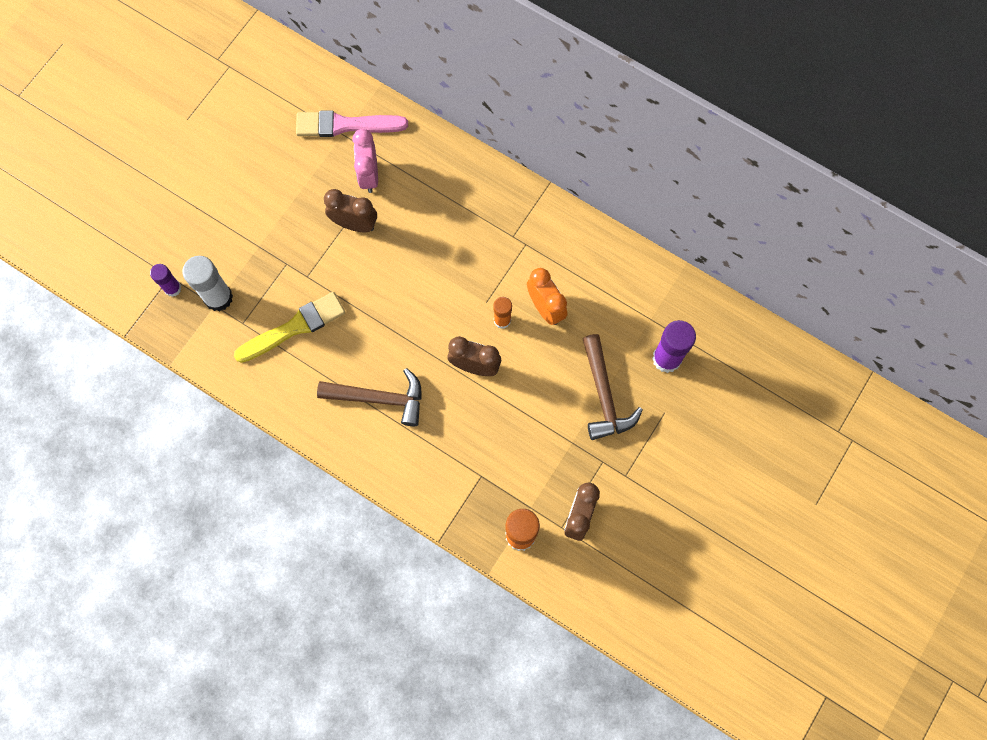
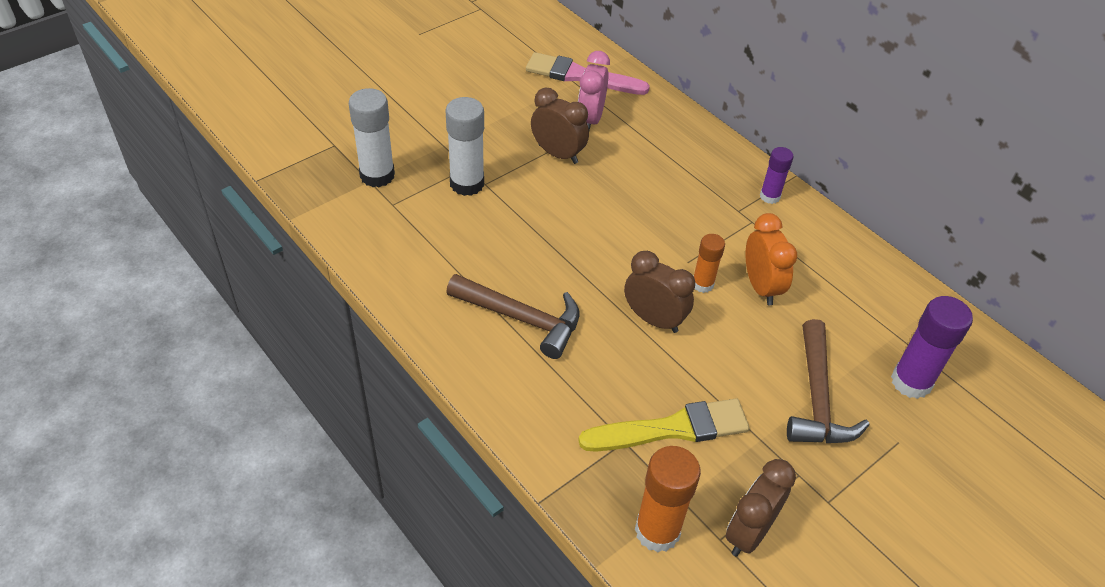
camera: 15 degrees right, 25 degrees down
(172, 288) = (332, 155): purple glue stick -> purple glue stick (769, 196)
(293, 281) = (467, 183): none -> white glue stick
(294, 327) = (450, 223): yellow brush -> yellow brush (672, 428)

